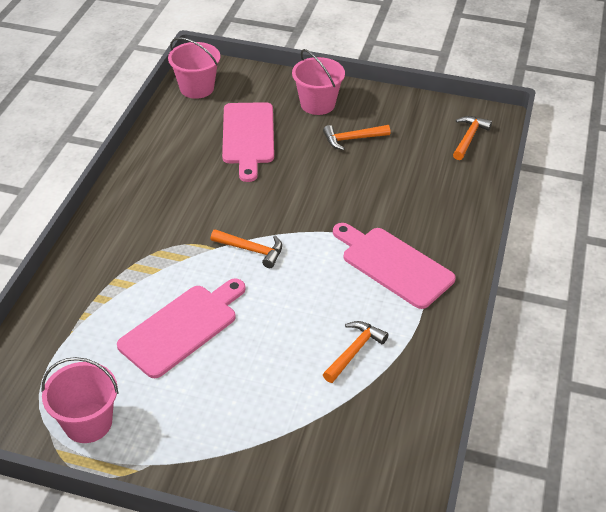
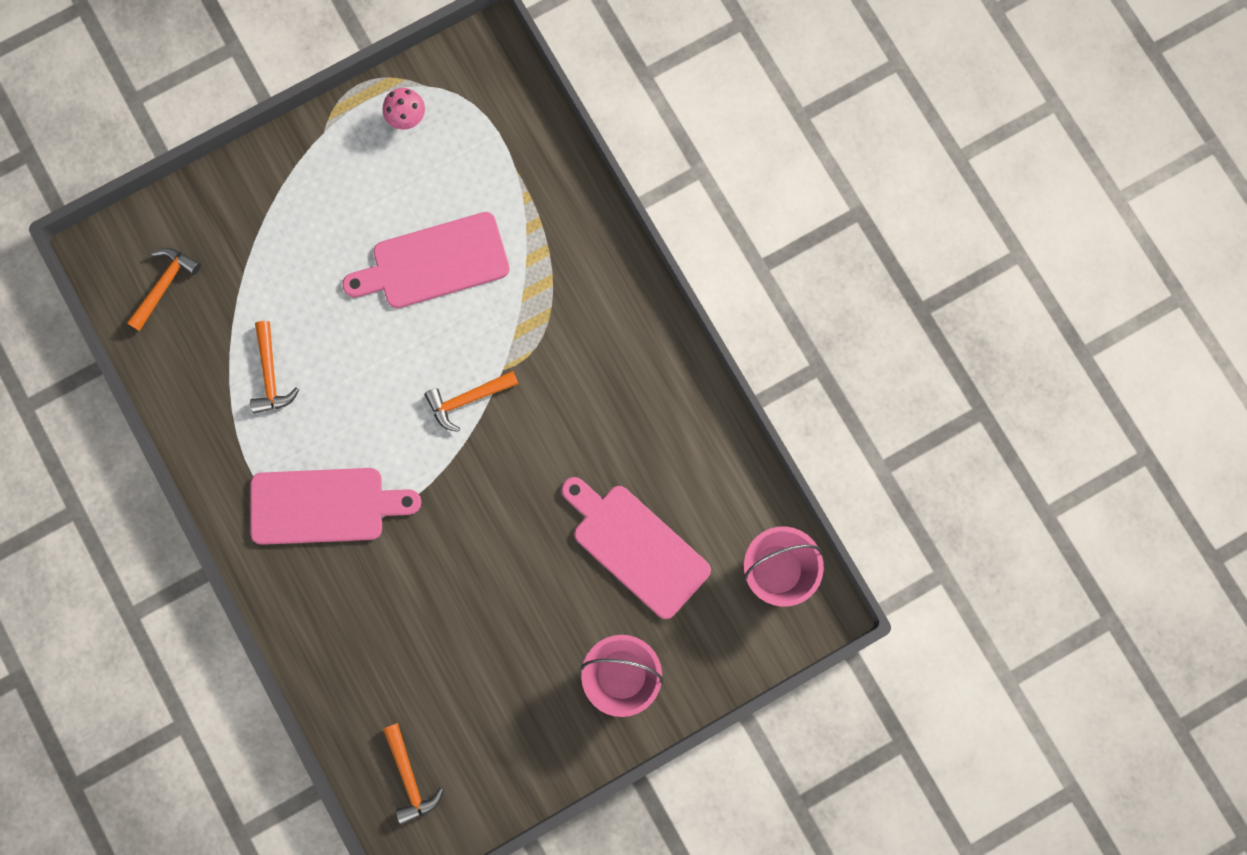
camera: 135 degrees right, 35 degrees up
(88, 423) = (407, 118): pink bucket -> pink mushroom
(182, 328) = (434, 262): pink cutting board -> pink cutting board turned 75 degrees clockwise
(352, 139) = (528, 650): orange hammer -> orange hammer (165, 285)

